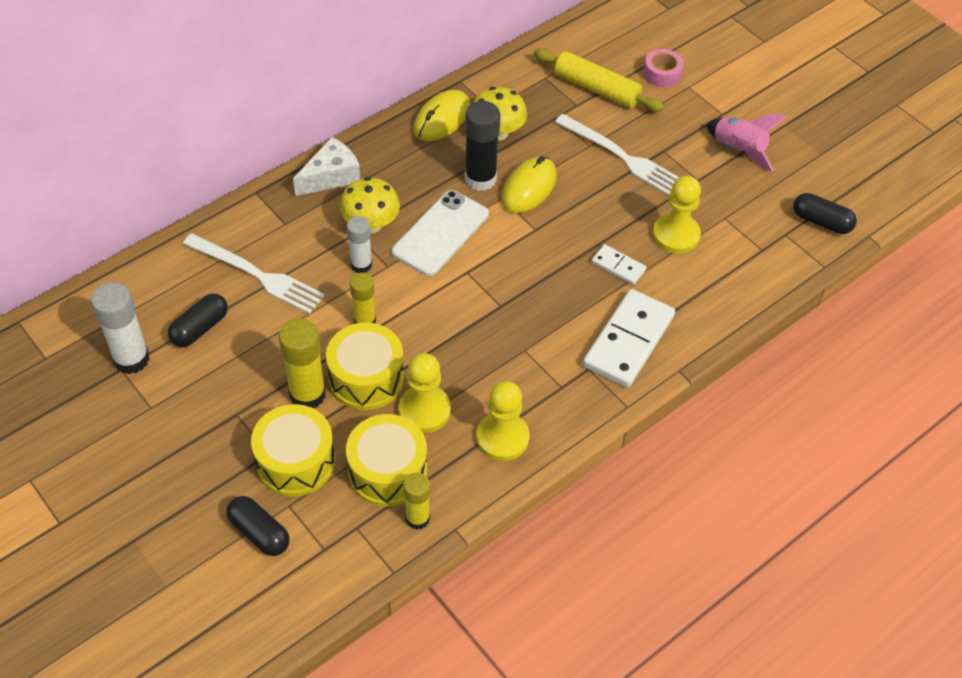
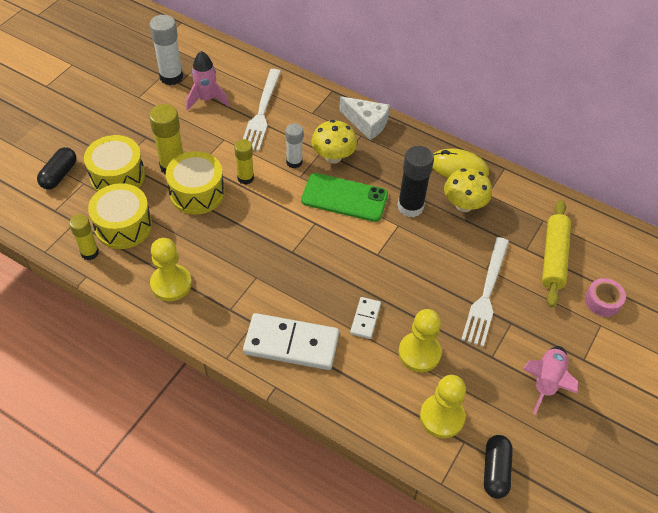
camera: 70 degrees right, 0 degrees up
(200, 328) = (207, 99): black capsule -> pink rocket
(424, 410) = (180, 232): yellow pawn -> yellow pawn (441, 417)
(440, 233) = (344, 198): white phone -> green phone
(529, 187) = (417, 239): yellow mouse -> none

